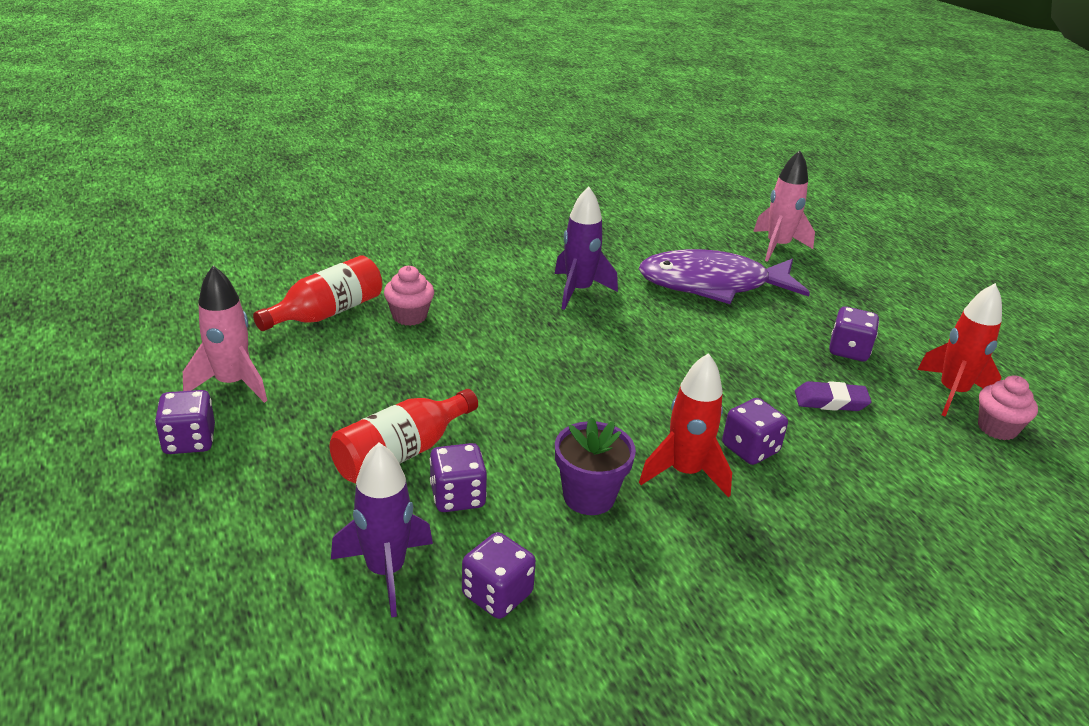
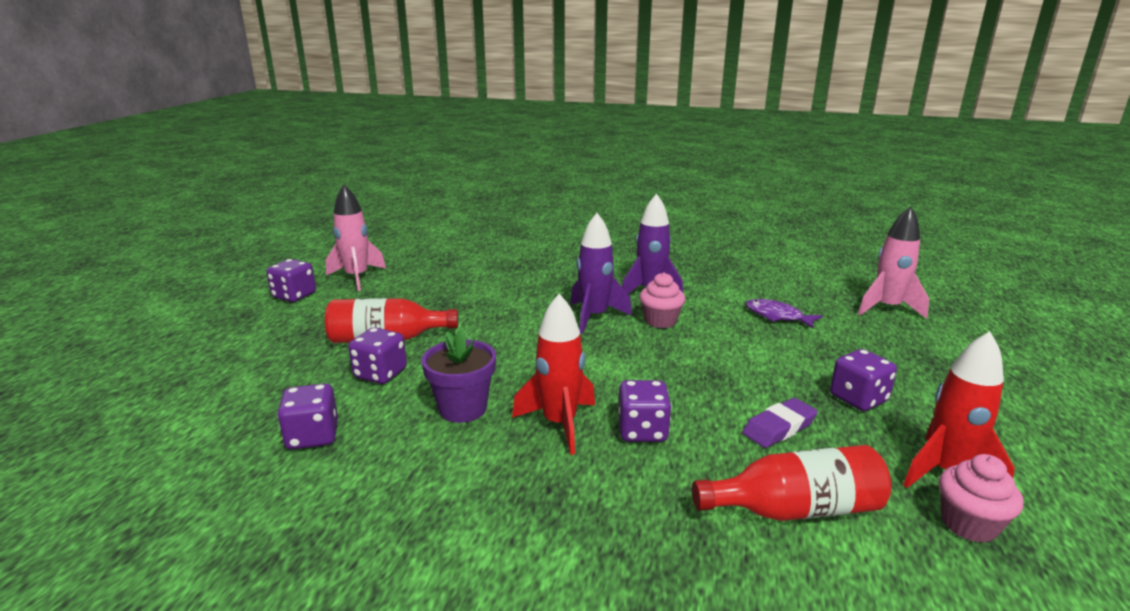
camera: 40 degrees right, 10 degrees down
(327, 313) = (461, 260): red bottle -> red bottle (795, 509)
(385, 571) = (277, 394): purple rocket -> purple rocket (594, 317)
(409, 316) = (507, 274): pink cupcake -> pink cupcake (660, 321)
(712, 284) = (777, 316): purple fish -> purple fish, size x0.45
(830, 401) = (779, 428): purple eraser -> purple eraser turned 75 degrees counterclockwise

